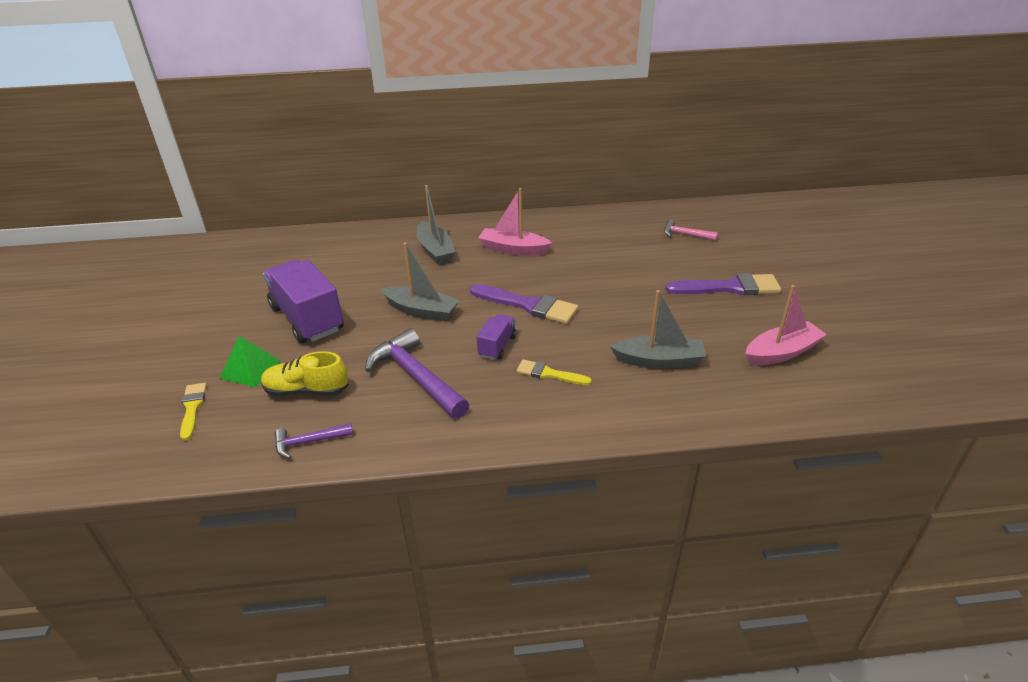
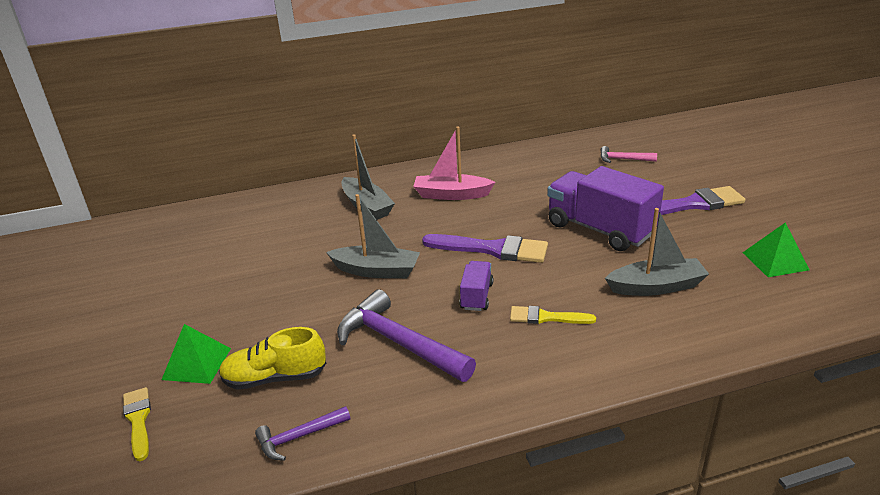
camera: 10 degrees left, 5 degrees down
(307, 319) = (246, 297): purple truck -> purple truck (600, 229)
(781, 352) = (775, 261): pink boat -> green pyramid

